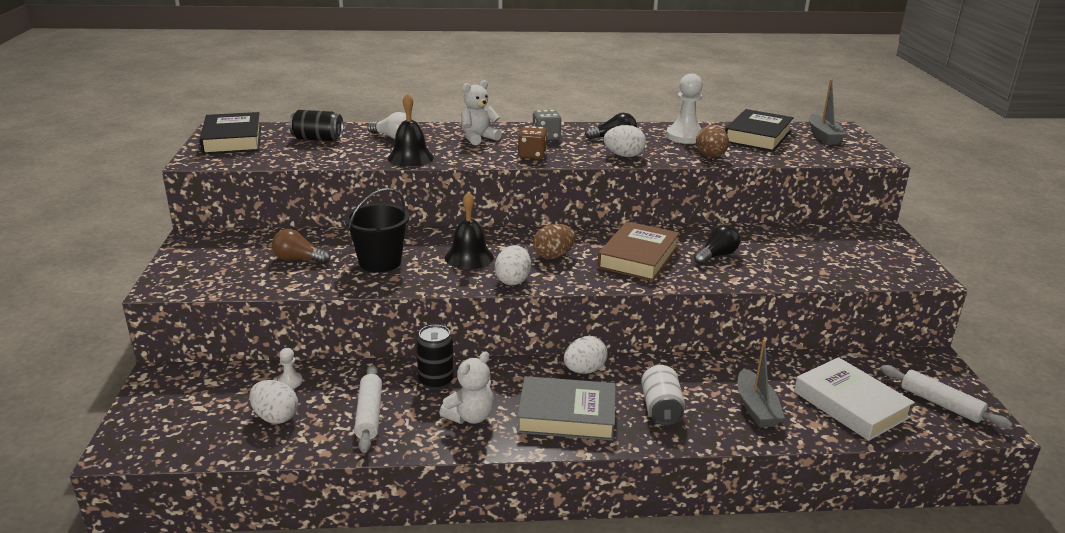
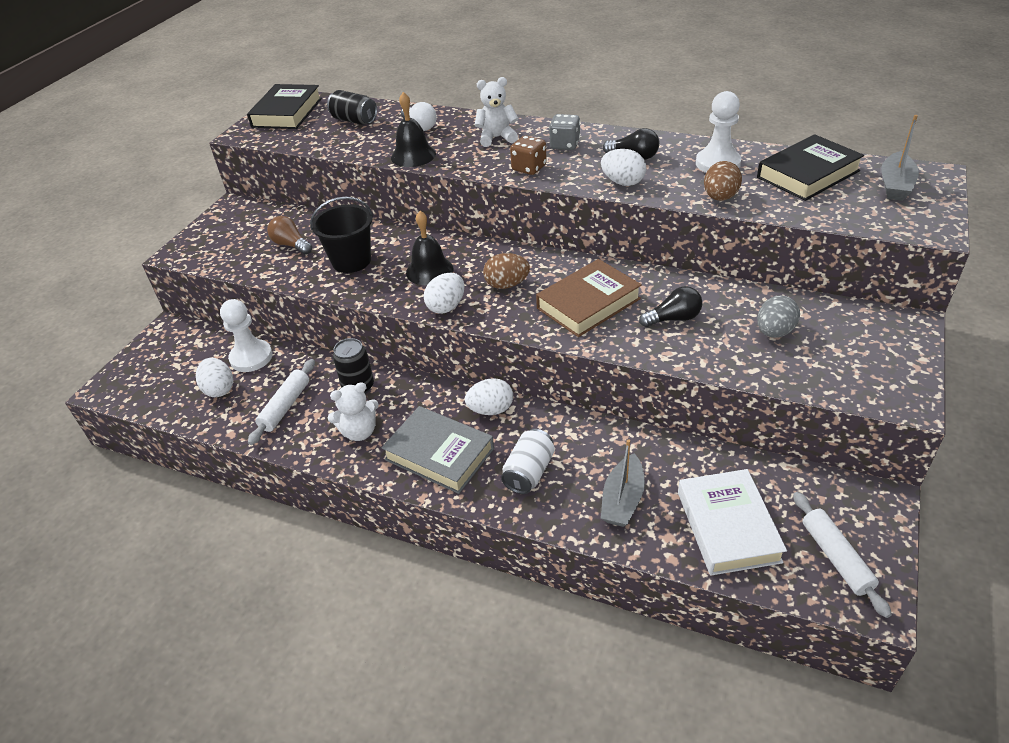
camera: 30 degrees right, 15 degrees up
(290, 382) = (251, 357): white pawn -> white pawn, size x2.07
(799, 251) = (774, 332): none -> grey egg

